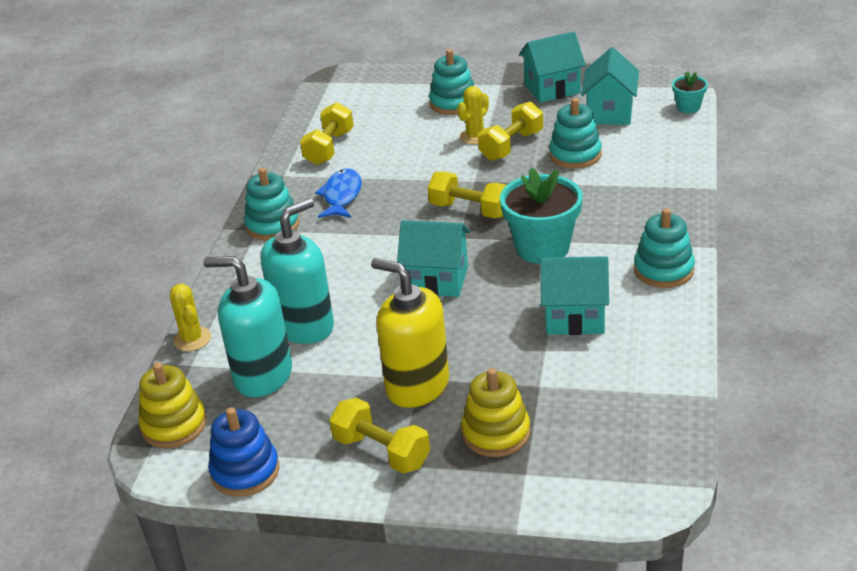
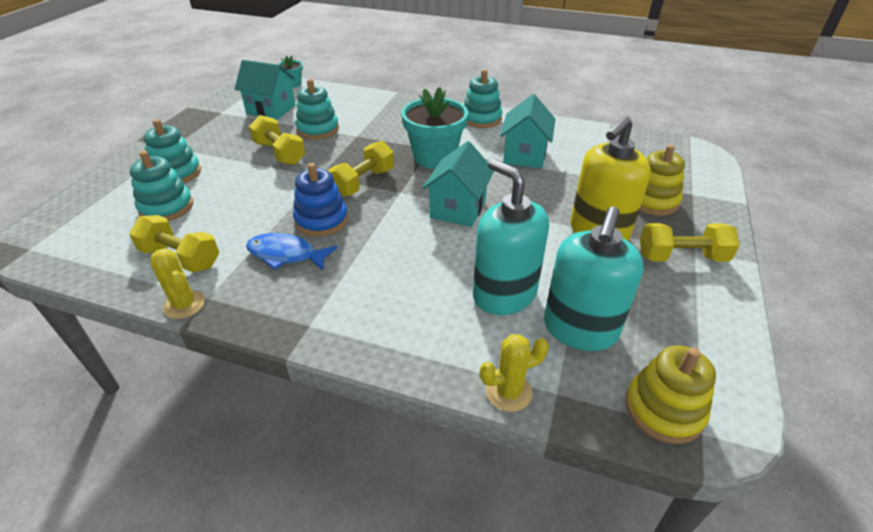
camera: 85 degrees left, 5 degrees up
(245, 471) = (725, 347): blue stacking toy -> blue stacking toy (321, 220)
(272, 225) = (308, 311): turquoise stacking toy -> turquoise stacking toy (166, 207)
(381, 451) = (681, 257): yellow dumbbell -> yellow dumbbell turned 45 degrees clockwise
(475, 136) = (247, 168): yellow cactus -> yellow cactus (184, 304)
(552, 89) = (209, 126): turquoise house -> none

